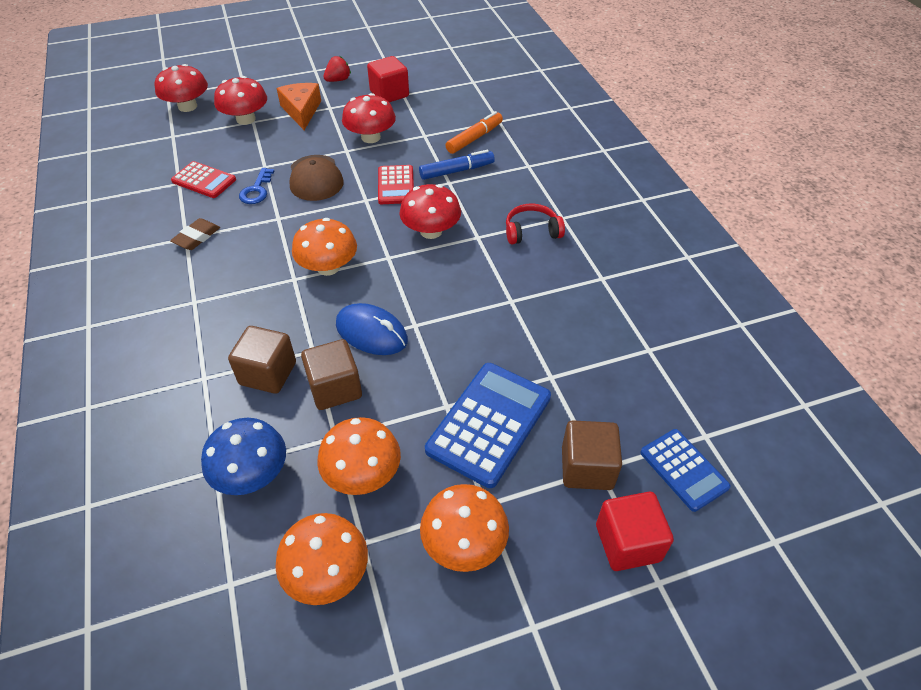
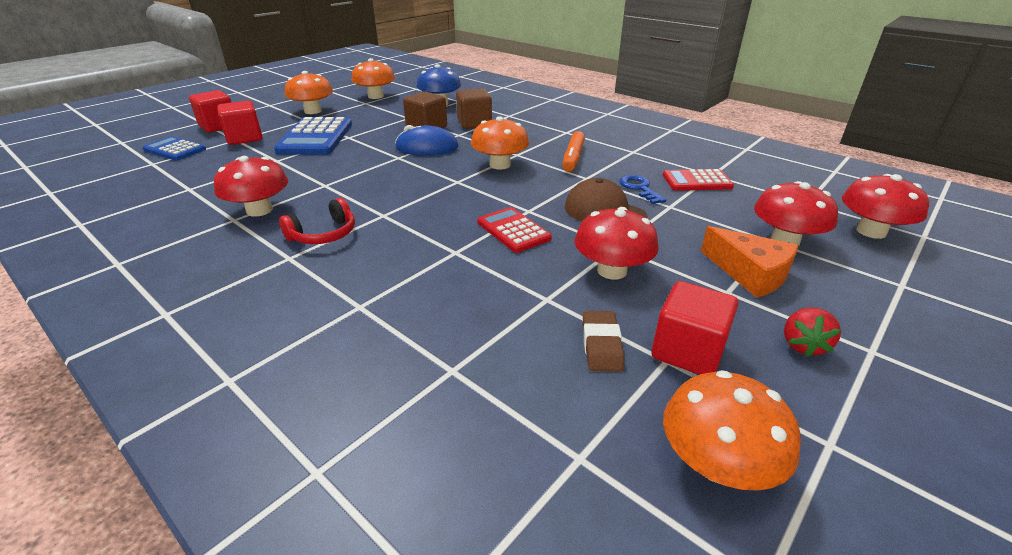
camera: 150 degrees right, 15 degrees down
(197, 237) = (625, 153): brown eraser -> brown eraser (601, 345)
(362, 473) = (382, 113): orange mushroom -> orange mushroom (716, 463)
(431, 231) = (435, 206): red mushroom -> red mushroom (259, 210)
(457, 171) = (456, 267): blue marker -> none
(474, 138) = (469, 320): orange marker -> orange marker (573, 158)
(587, 468) = (244, 138): brown cube -> red cube

